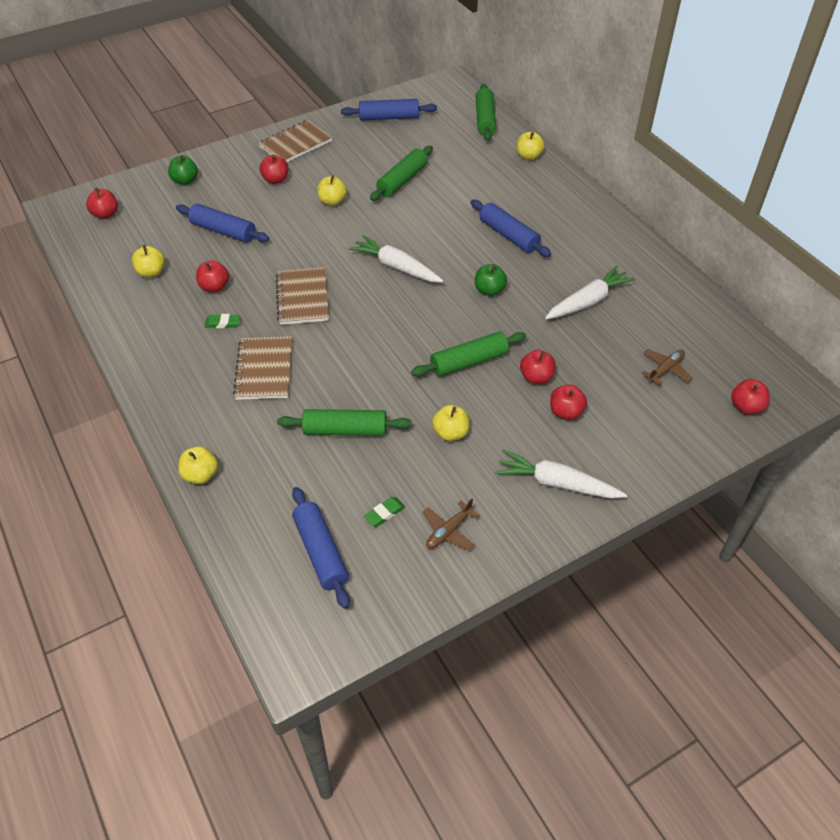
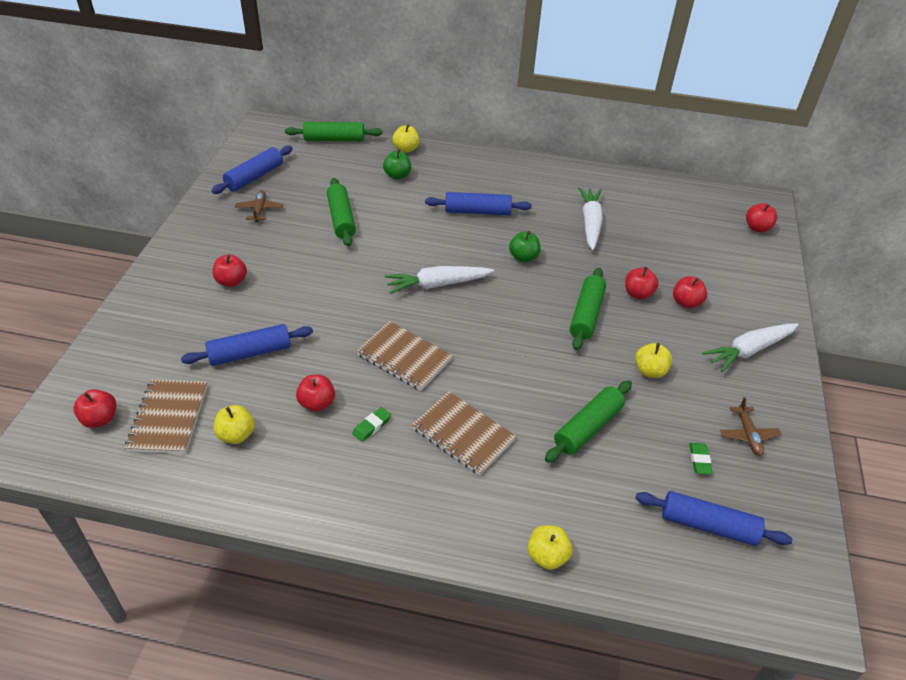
camera: 50 degrees left, 5 degrees down
(185, 180) = (140, 335): green apple -> green apple (397, 175)
(295, 144) = (203, 242): brown notebook -> brown notebook (169, 417)
(332, 201) = (310, 268): yellow apple -> none
(485, 119) = (334, 139): green rolling pin -> green rolling pin turned 45 degrees counterclockwise
(665, 369) = (691, 235): brown plane -> brown plane (259, 210)

